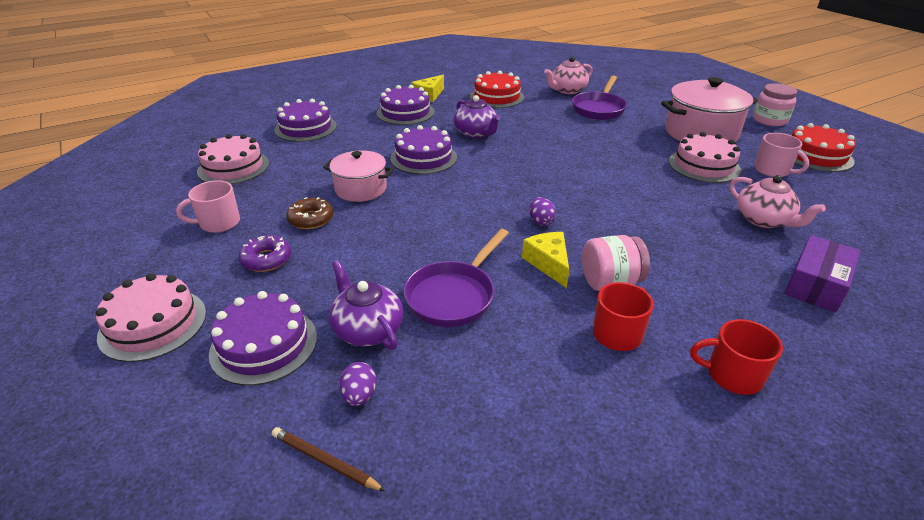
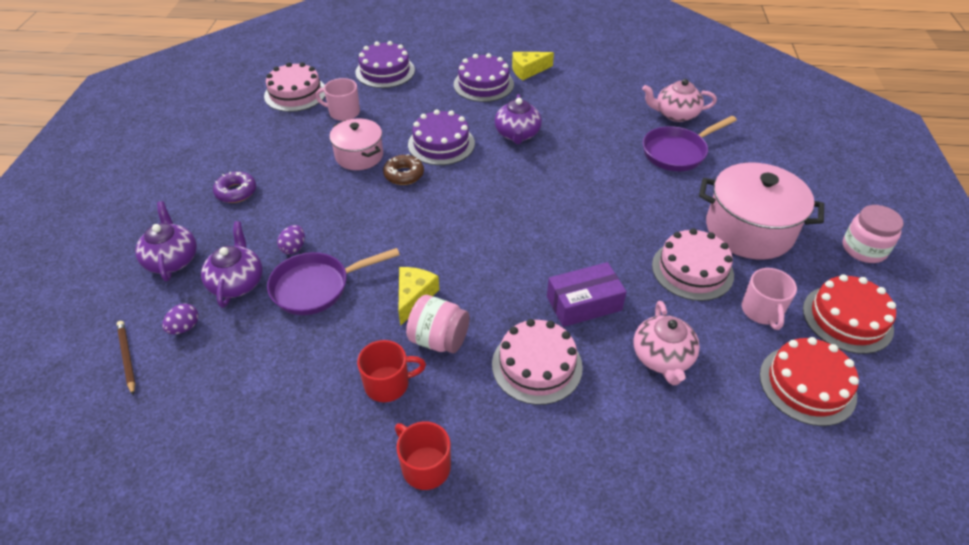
camera: 35 degrees right, 10 degrees up
(153, 324) = (133, 211): pink cake -> pink cake (537, 365)
(218, 223) = (238, 144): pink mug -> pink mug (343, 112)
(264, 344) = (172, 260): purple cake -> purple teapot
(311, 219) = (297, 169): brown donut -> brown donut (404, 174)
(497, 97) = (590, 96): red cake -> red cake (807, 385)
(541, 221) = (457, 255): purple egg -> purple egg (294, 248)
(816, 284) = (612, 444): purple box -> purple box (584, 303)

